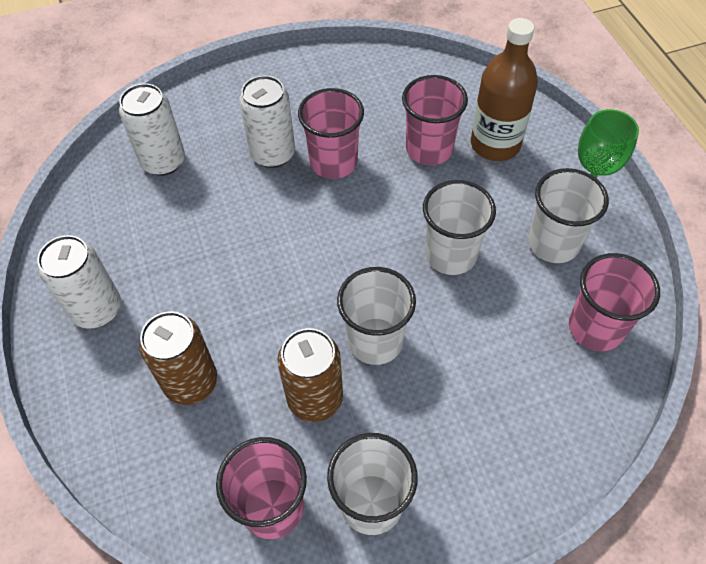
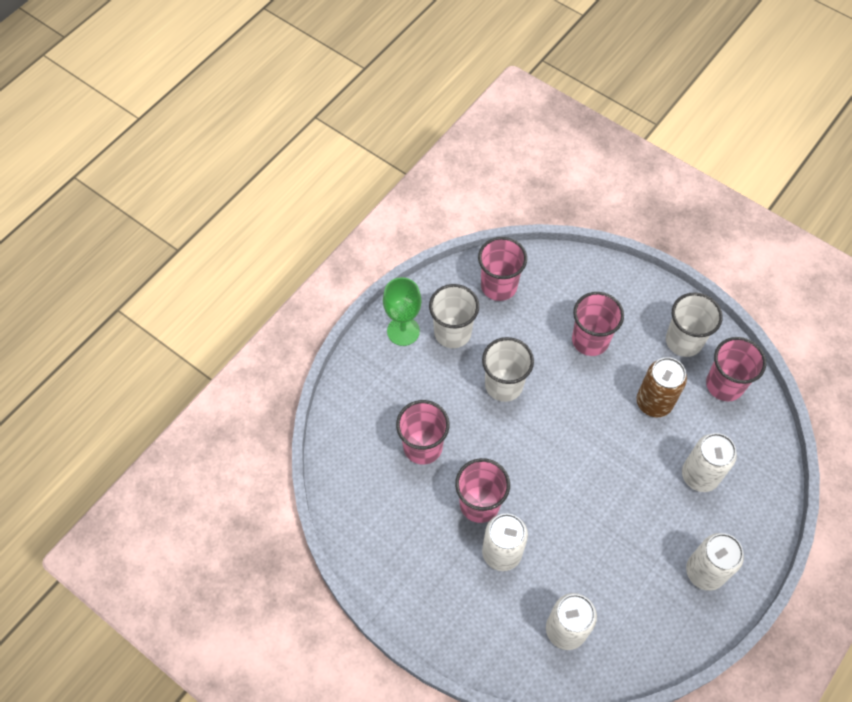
camera: 125 degrees left, 5 degrees up
(191, 382) = (699, 475): brown can -> white can
(375, 341) = (595, 392): white cup -> none
(450, 383) = (590, 340): none -> pink cup
(495, 144) = (388, 406): brown bottle -> none

